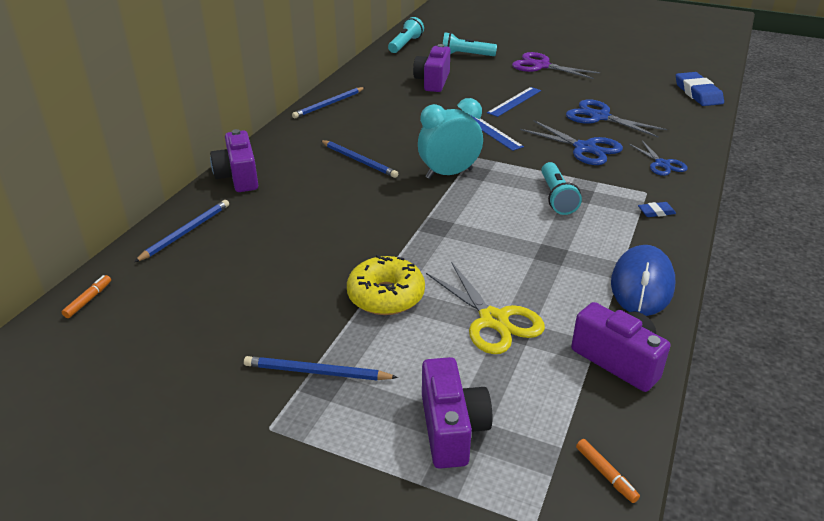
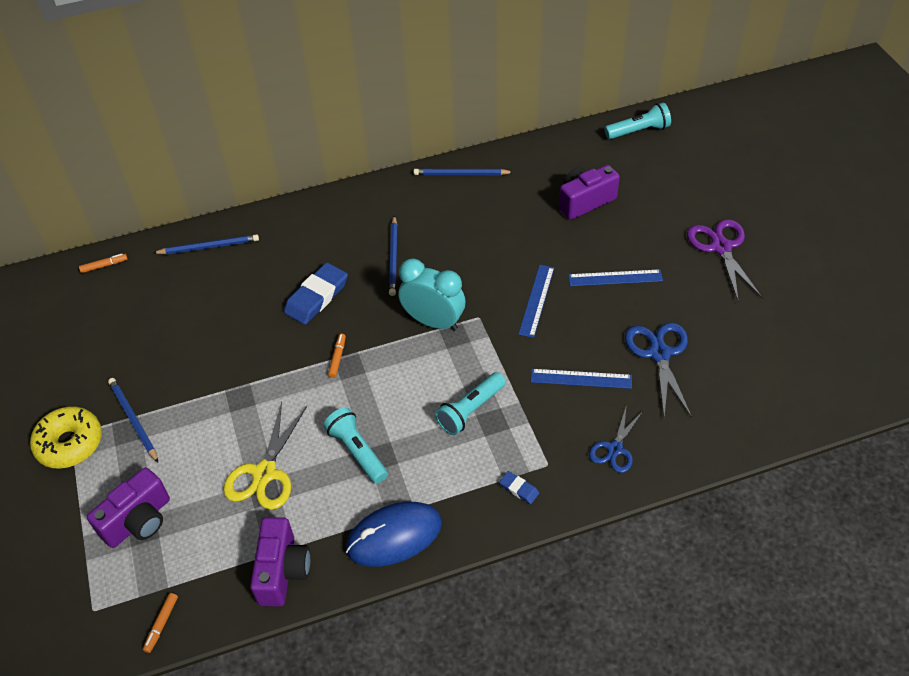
camera: 50 degrees right, 15 degrees up
(238, 177) = (299, 215): purple camera -> none
(386, 296) = (238, 398): yellow donut -> yellow donut (70, 443)
(420, 228) = (337, 358): none -> orange marker
(466, 55) = (671, 183): turquoise flashlight -> turquoise flashlight (357, 451)
(584, 148) = (581, 378): blue scissors -> blue ruler
(697, 93) = (818, 398): blue eraser -> blue eraser (316, 297)

